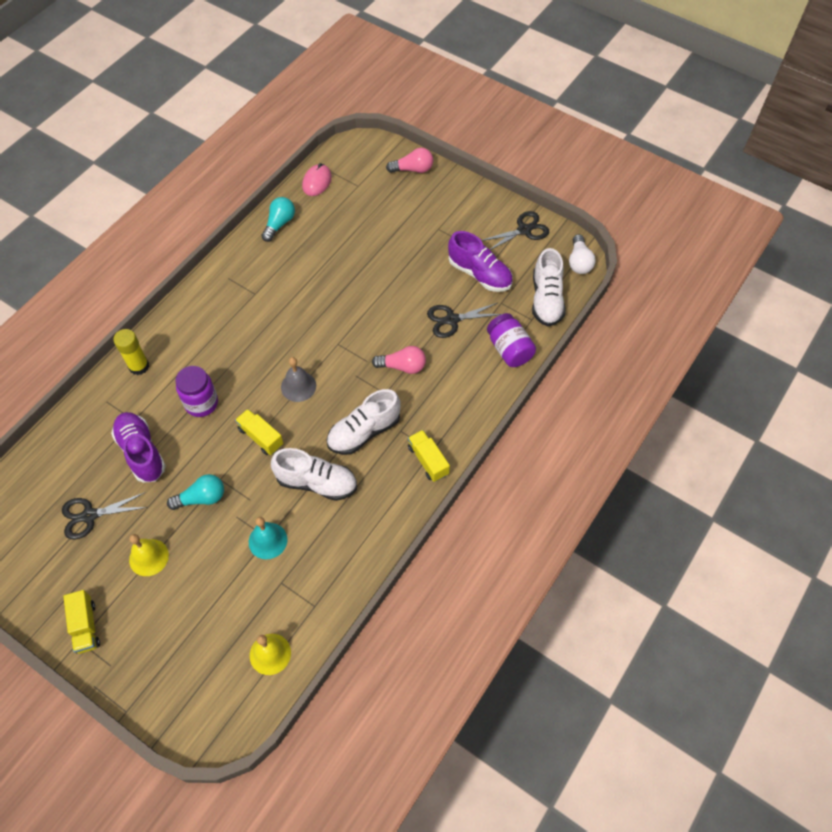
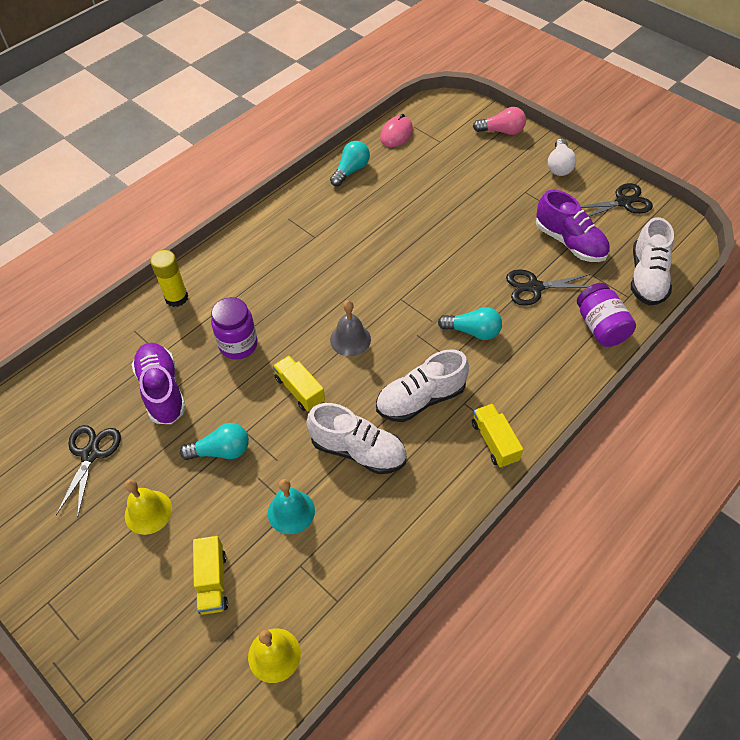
camera: 10 degrees right, 5 degrees down
(86, 626) = (59, 585): yellow truck -> yellow truck (212, 581)
(89, 515) = (90, 454): black scissors -> black scissors turned 105 degrees clockwise
(402, 366) = (473, 331): pink light bulb -> turquoise light bulb
(579, 262) = (686, 241): white light bulb -> white light bulb (559, 166)

